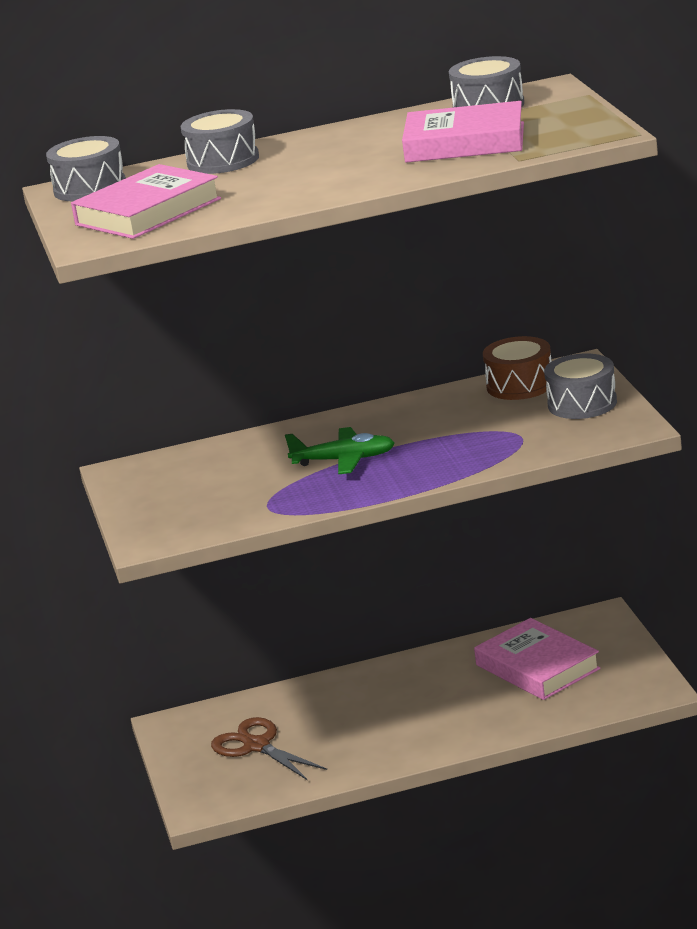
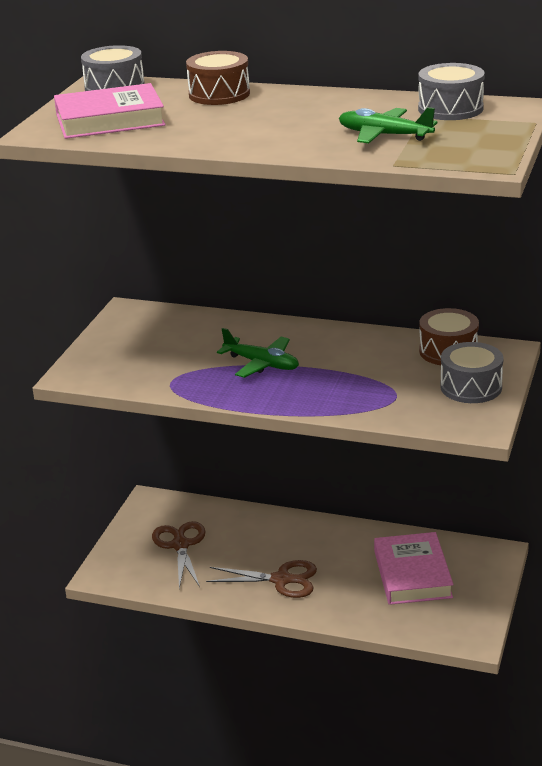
camera: 30 degrees right, 5 degrees up
(223, 161) = (219, 94): grey drum -> brown drum
(407, 727) = (281, 580): none -> brown scissors
(465, 142) = (384, 135): pink book -> green plane

